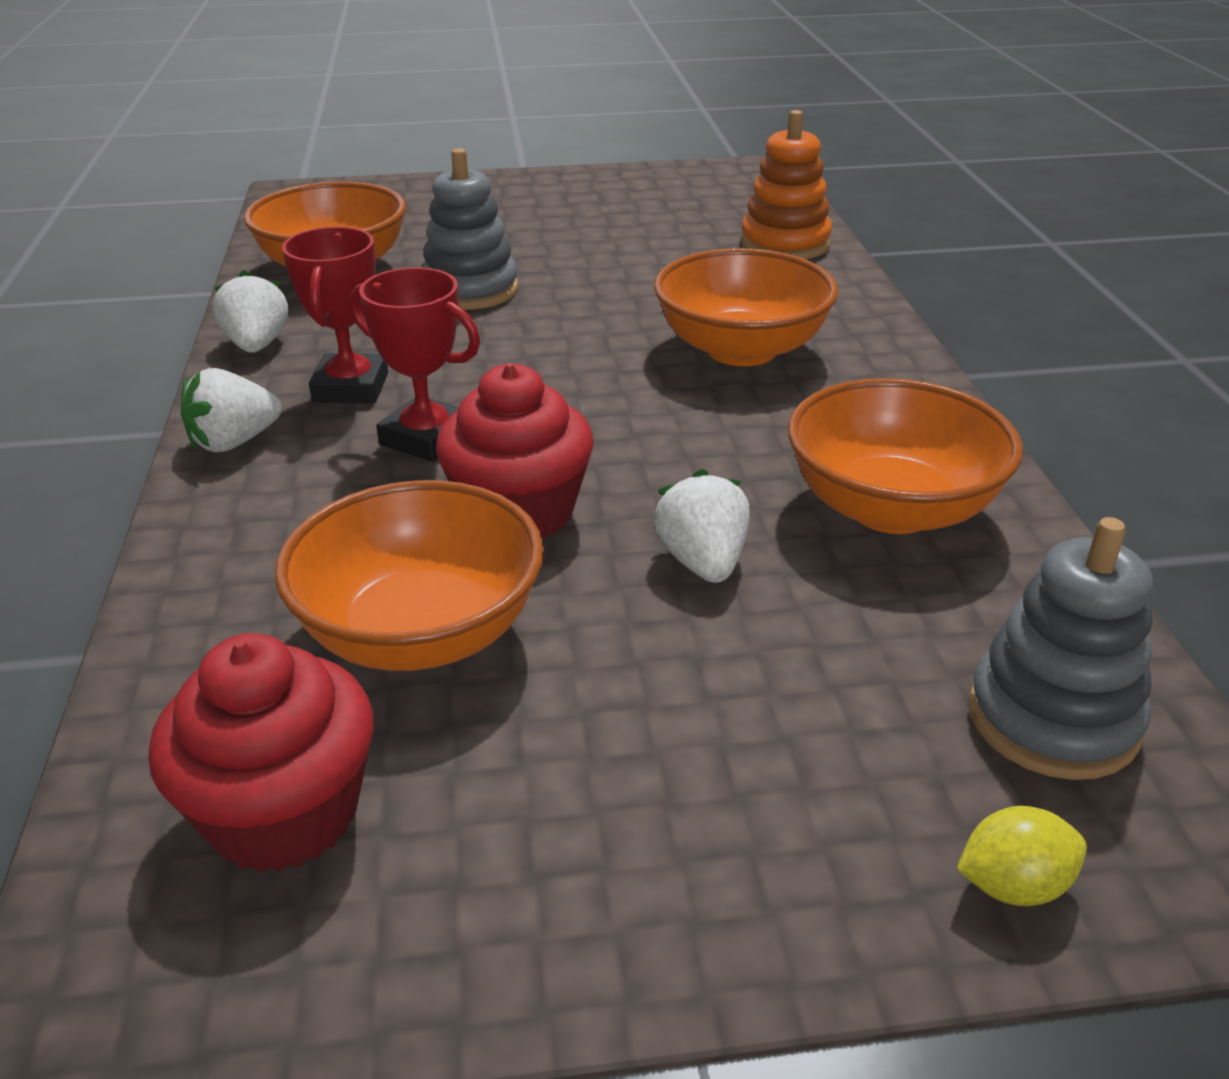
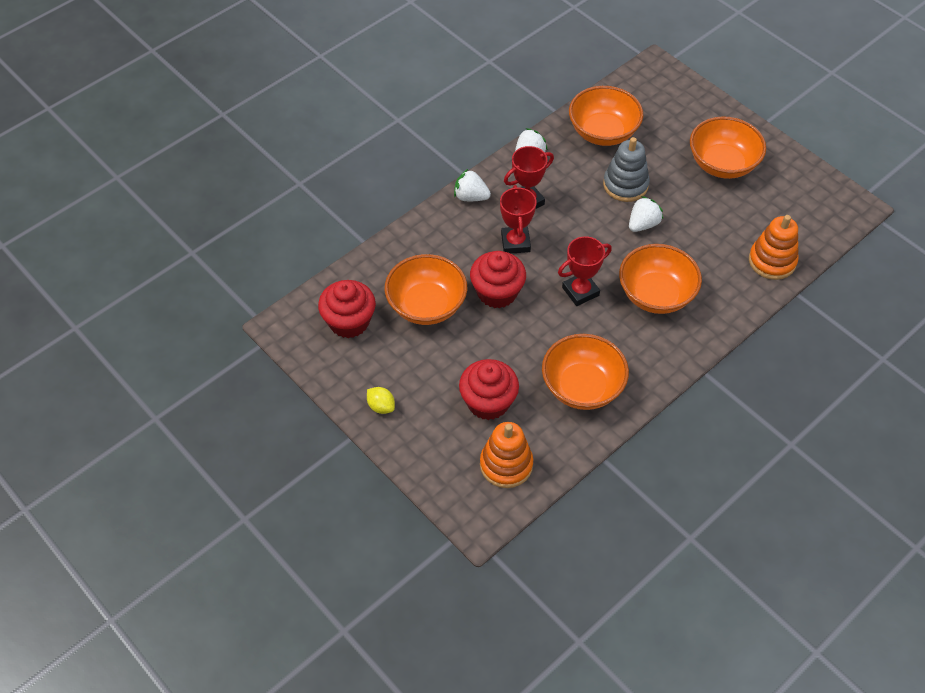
camera: 55 degrees right, 20 degrees up
(552, 213) = (722, 164): none -> orange bowl
(642, 416) = (580, 291): none -> red trophy
(703, 562) = (511, 352): white strawberry -> white strawberry (643, 224)
(822, 661) = (488, 402): none -> red cupcake
(1013, 885) = (436, 475): yellow lemon -> yellow lemon (381, 406)
(1052, 719) = (506, 465): grey stacking toy -> orange stacking toy

